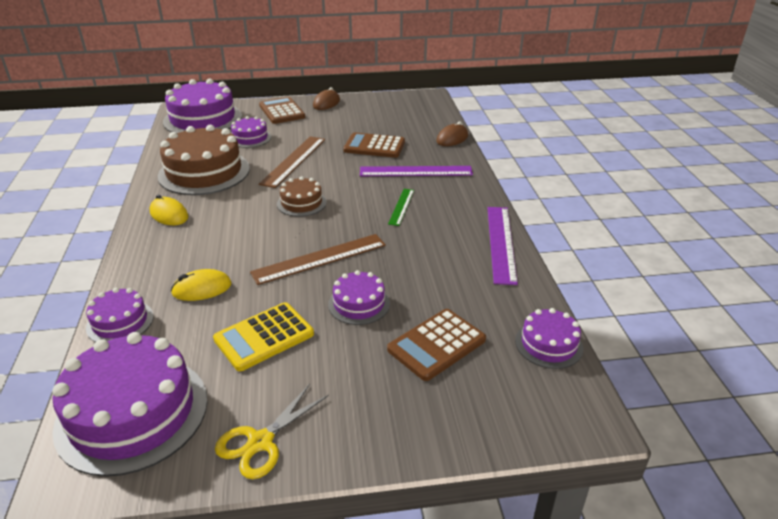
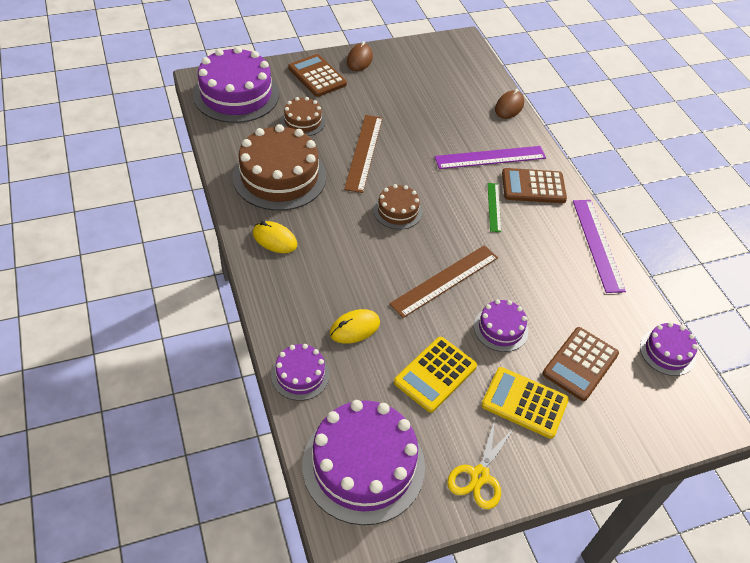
camera: 15 degrees left, 15 degrees up
(250, 138) = (303, 121): purple cake -> brown cake
(352, 374) = (524, 403): none -> yellow calculator
(374, 146) = (436, 124): brown calculator -> brown calculator (533, 186)

